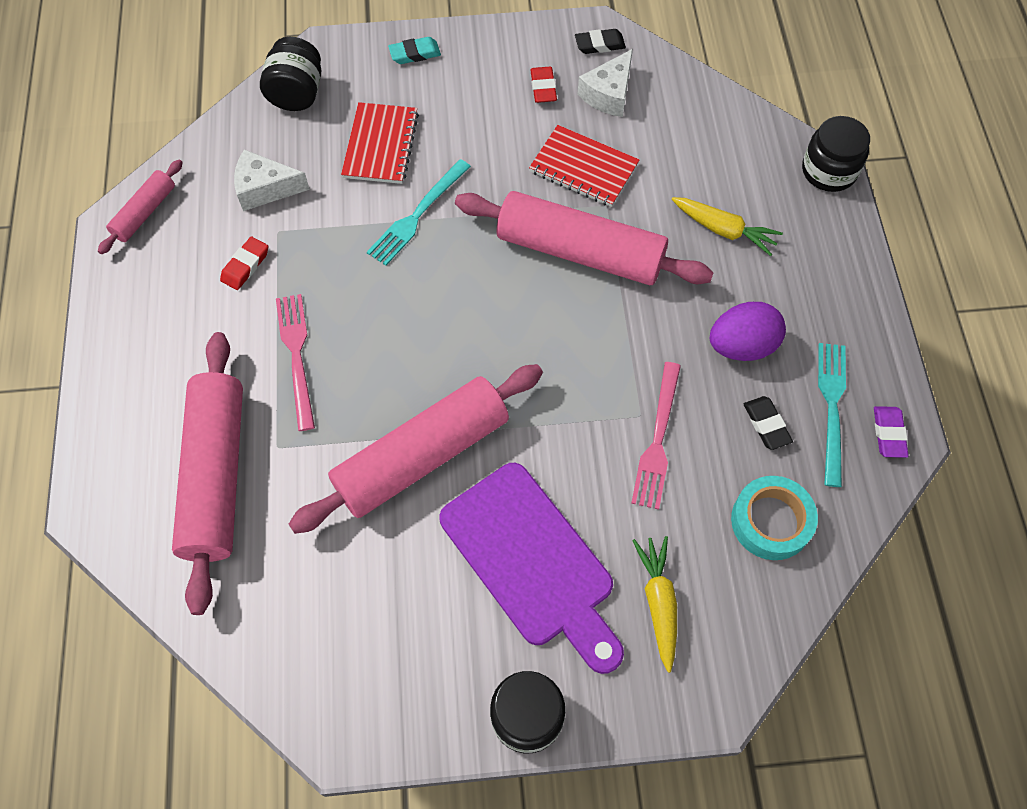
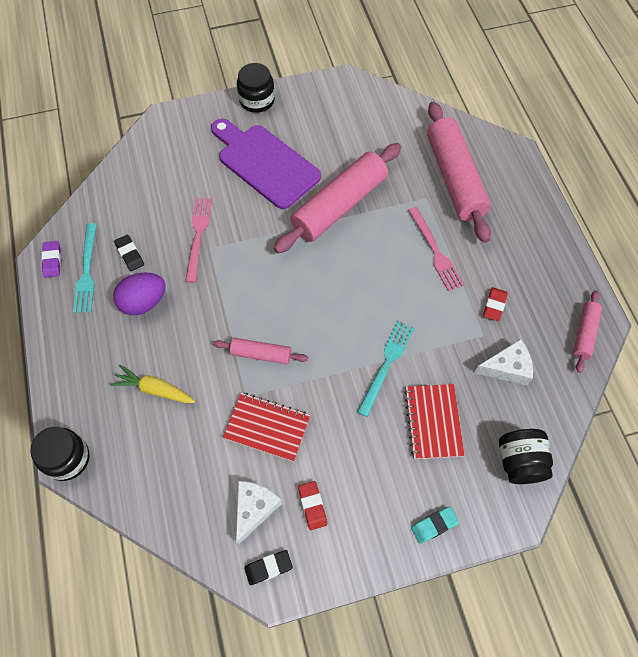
camera: 170 degrees right, 0 degrees up
(580, 251) = (261, 354): pink rolling pin -> pink rolling pin, size x0.49
(658, 602) = (194, 154): yellow carrot -> none
(771, 521) = (130, 202): turquoise tape -> none

